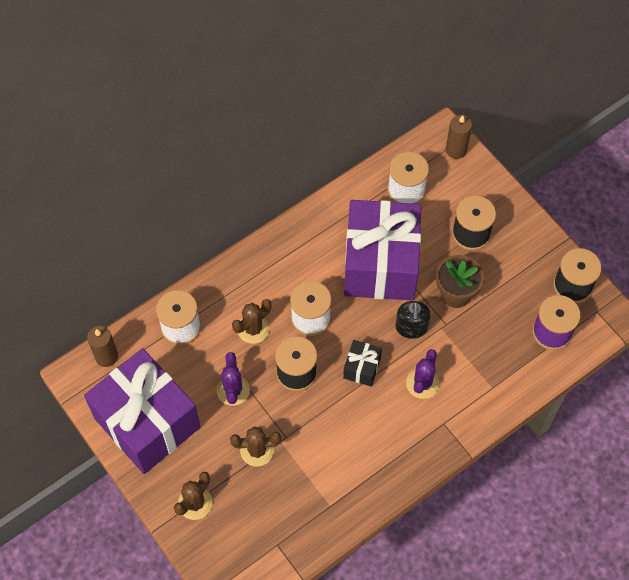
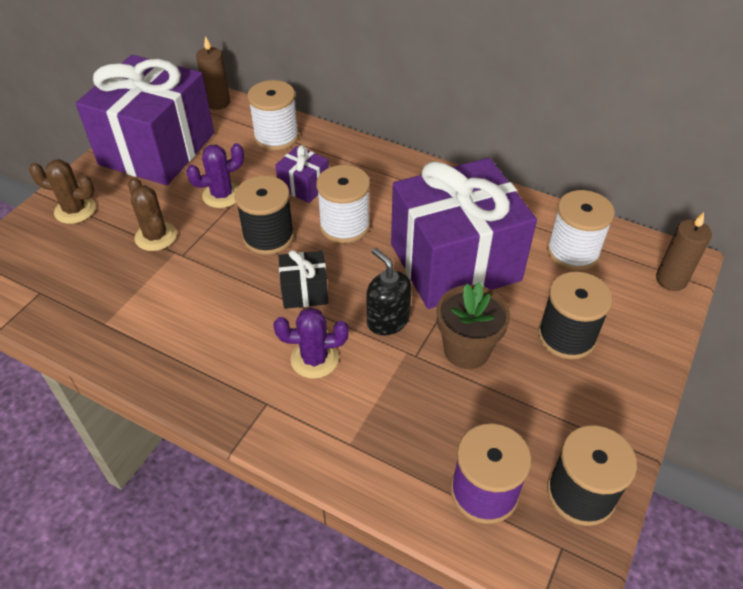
camera: 65 degrees right, 15 degrees down
(253, 329) = (304, 186): brown cactus -> purple gift
(411, 328) = (387, 320): black soap dispenser -> black soap dispenser turned 75 degrees clockwise

